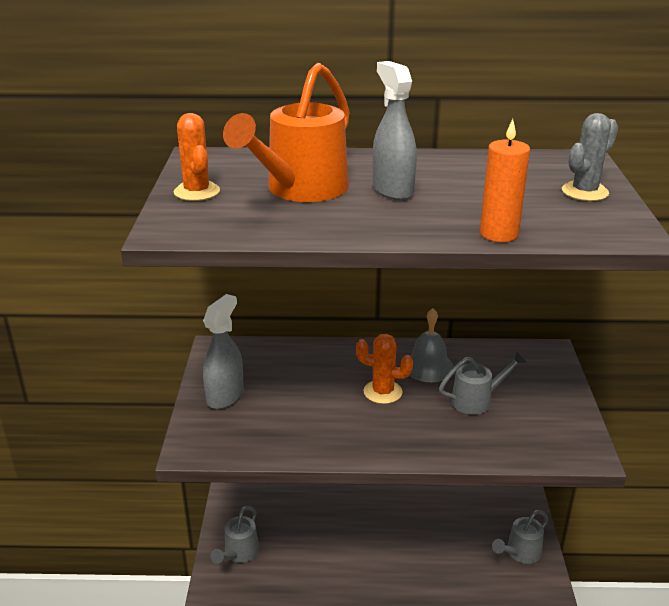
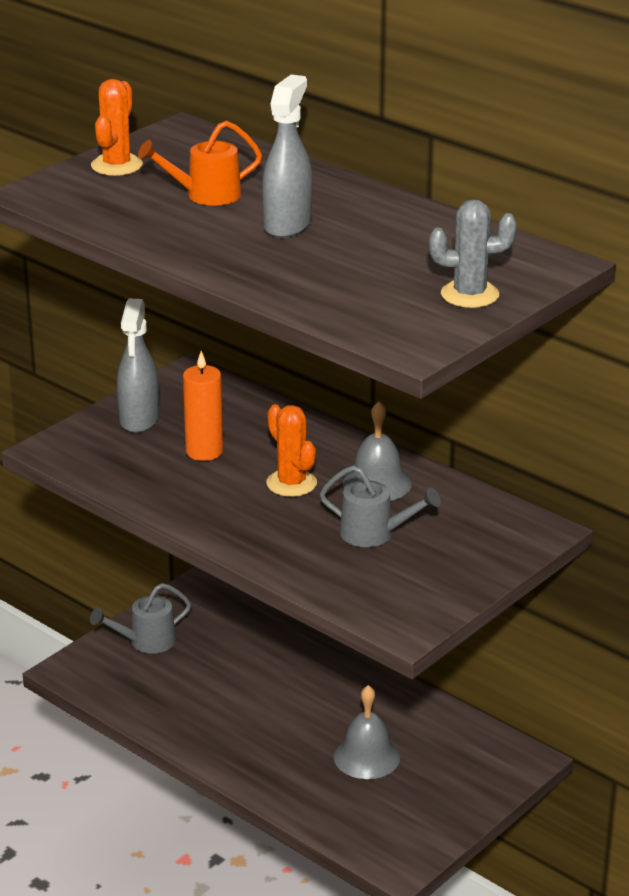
camera: 40 degrees right, 0 degrees up
(225, 396) = (139, 419): grey spray bottle -> grey spray bottle turned 120 degrees clockwise
(300, 190) = (205, 195): orange watering can -> orange watering can, size x0.56
(452, 551) = (366, 757): none -> grey bell
(499, 234) = (293, 298): orange candle -> orange candle (204, 451)
(520, 553) = (441, 800): grey watering can -> none

